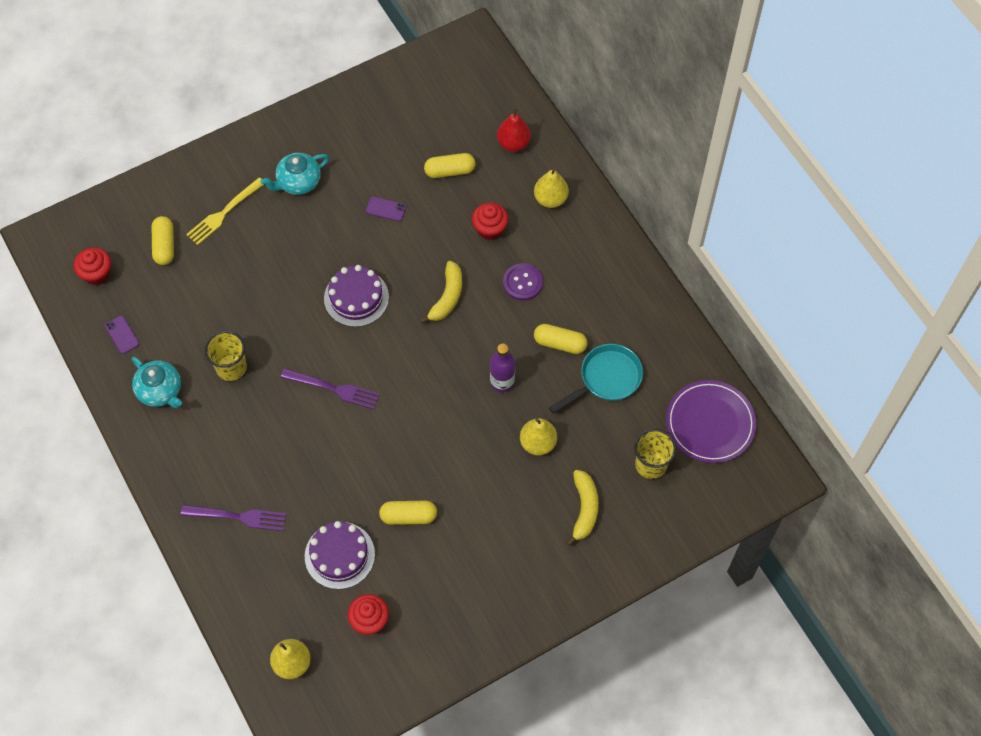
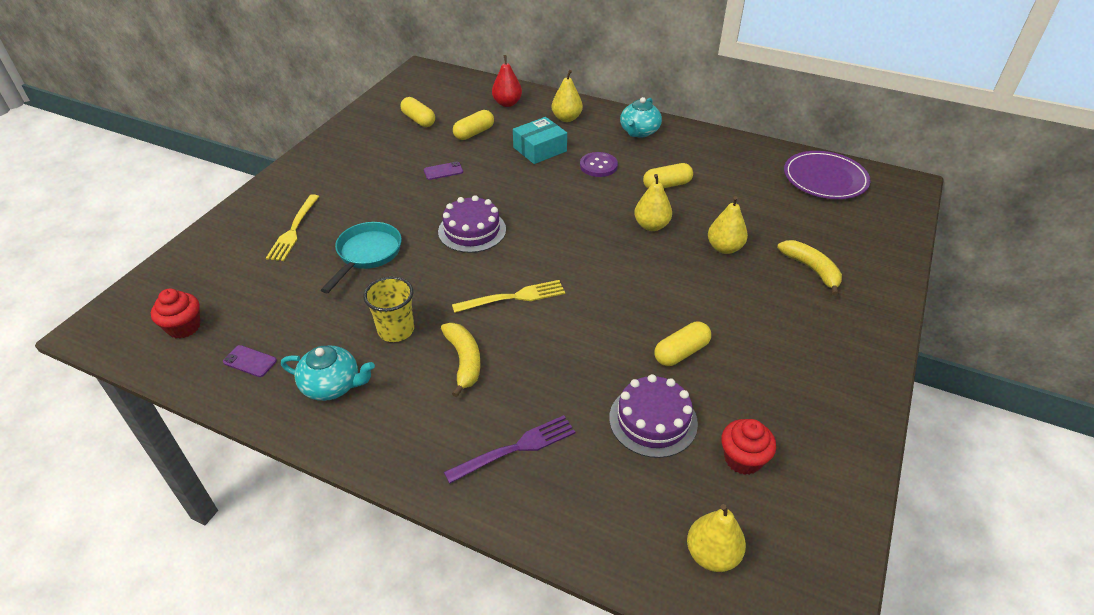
camera: 35 degrees left, 20 degrees down
(164, 246) = (248, 275): yellow capsule -> yellow capsule (418, 120)
(298, 182) = (349, 185): turquoise teapot -> turquoise teapot (639, 132)
(334, 389) = (513, 297): purple fork -> yellow fork
(447, 297) = (549, 198): yellow banana -> yellow banana (464, 361)
(490, 229) = (540, 149): red cupcake -> turquoise box
(502, 382) = (651, 226): purple bottle -> yellow pear
(606, 379) = (724, 188): turquoise pan -> turquoise pan (367, 254)
(651, 465) = (820, 219): yellow cup -> none

